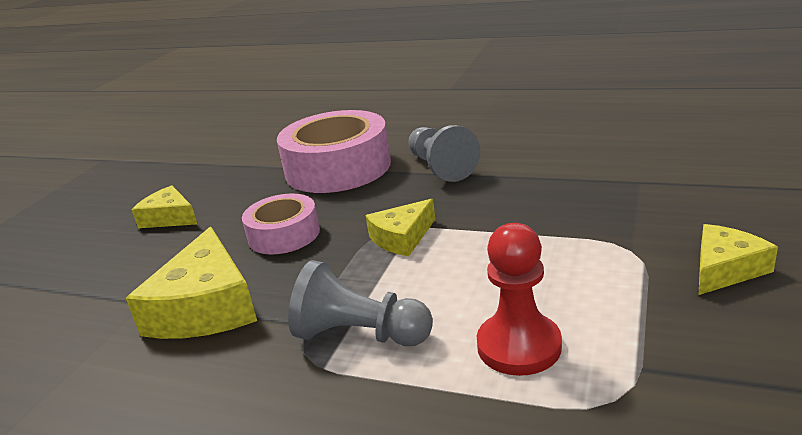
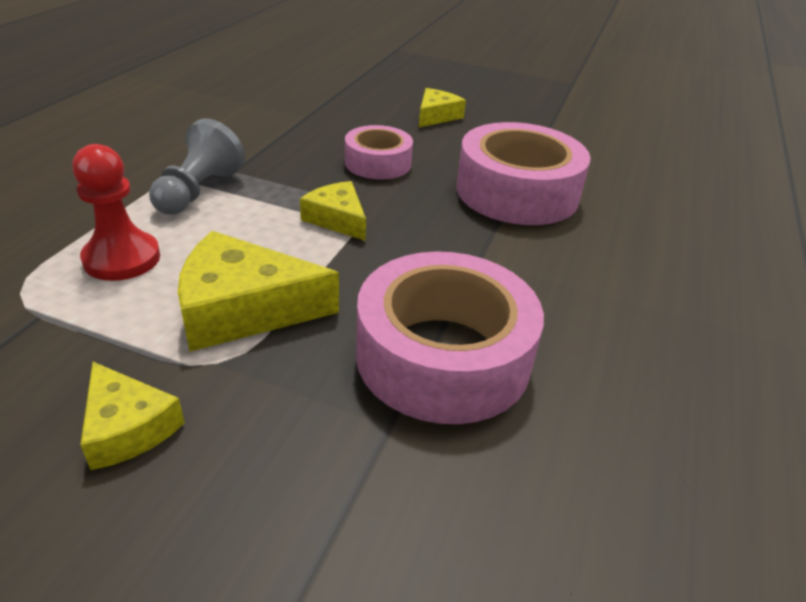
camera: 85 degrees right, 10 degrees up
(206, 307) = (283, 136): yellow cheese -> yellow cheese (243, 309)
(441, 167) = (497, 257): grey pawn -> none
(566, 173) = (443, 356): none -> pink tape

